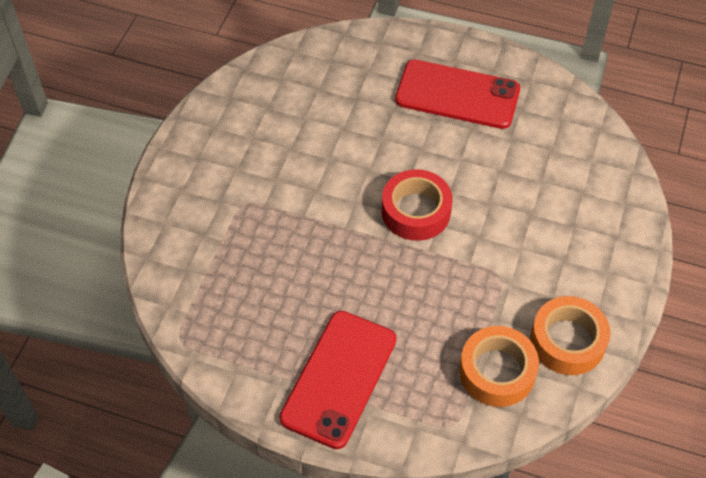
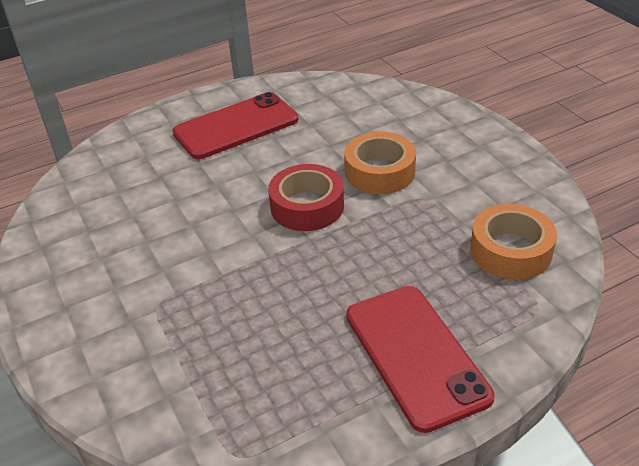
camera: 45 degrees left, 15 degrees down
(567, 341) = (520, 197): orange tape -> orange tape (379, 172)

